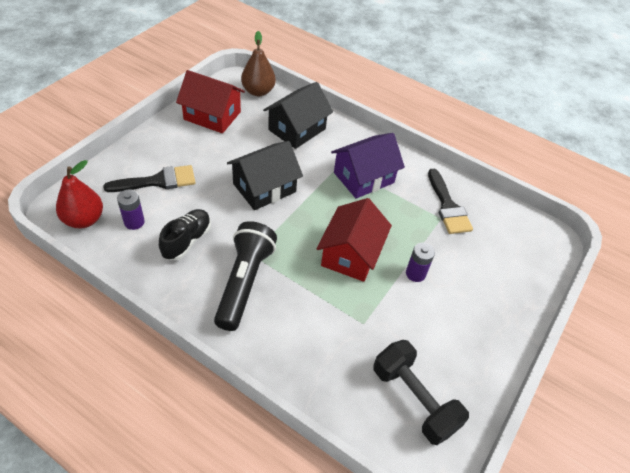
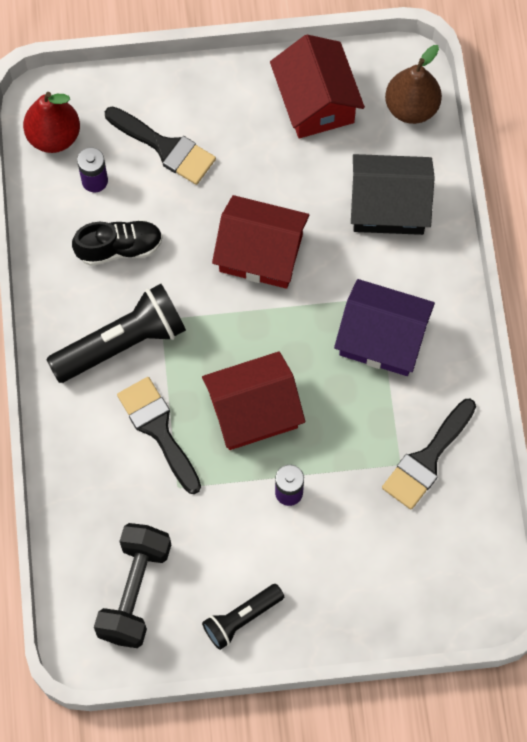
camera: 55 degrees right, 20 degrees up
(264, 188) = (261, 253): black house -> red house
(317, 305) = (158, 429): none -> black brush
(479, 354) = (241, 618): none -> black flashlight

